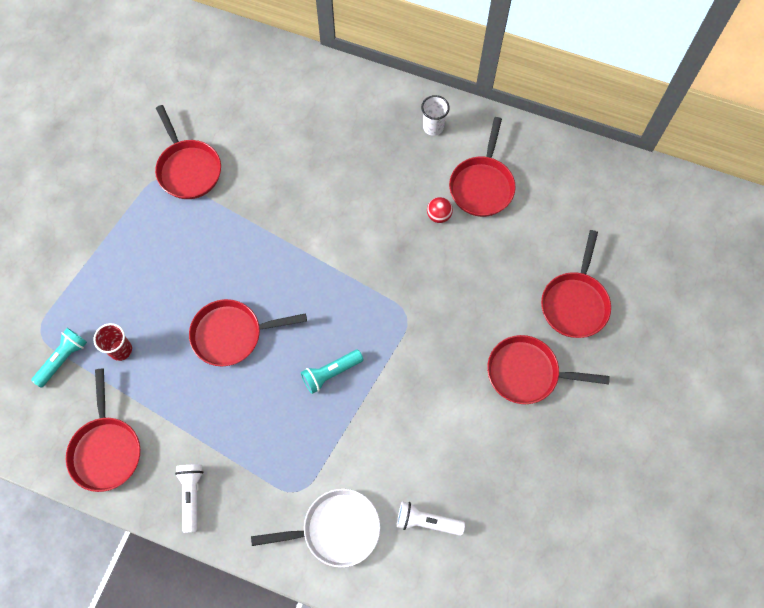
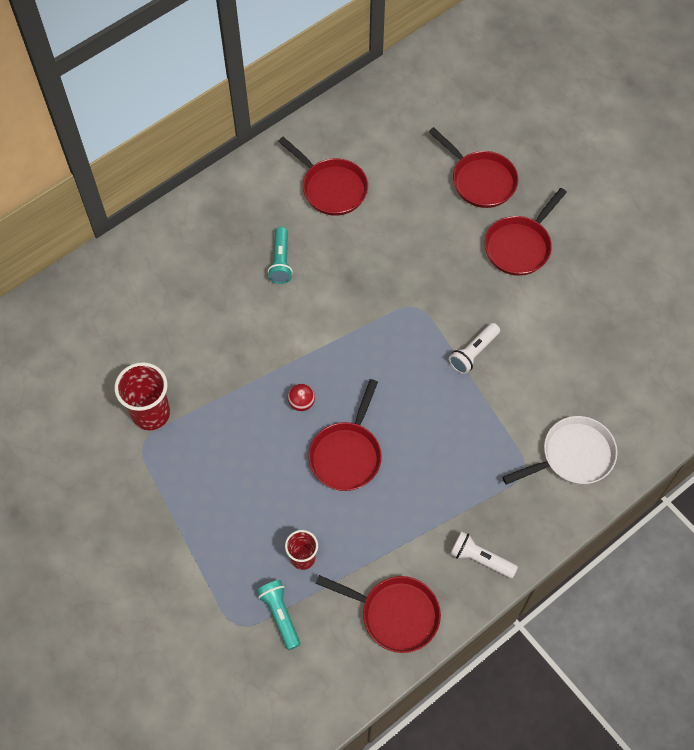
camera: 60 degrees left, 5 degrees down
(188, 169) = (151, 413): red pan -> red cup
(331, 373) = (432, 392): turquoise flashlight -> turquoise flashlight (281, 261)
(336, 529) = (573, 456): white pan -> white pan turned 45 degrees clockwise
(427, 521) = (603, 384): white flashlight -> white flashlight (473, 353)
(433, 127) = (249, 194): white cup -> none
(438, 215) = (338, 235): red ball -> red ball (301, 403)

